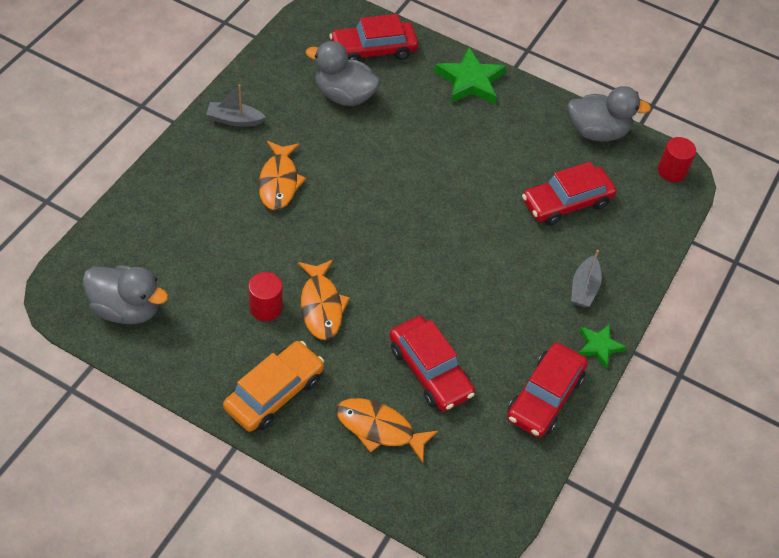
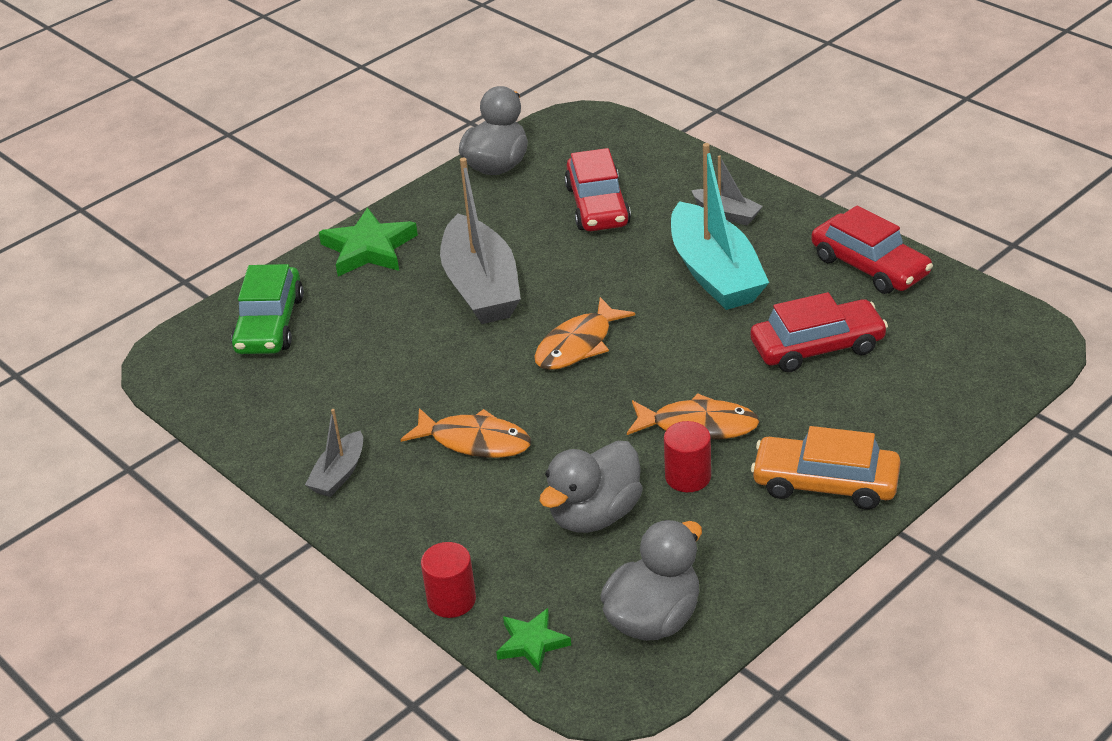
camera: 65 degrees left, 15 degrees down
(274, 393) = (825, 483): orange car -> orange car turned 45 degrees counterclockwise
(344, 95) = (342, 362): grey duck -> grey duck (594, 515)
(373, 50) = (270, 324): red car -> green car
(379, 428) = (893, 399): orange fish -> orange fish (578, 345)
(444, 152) = (481, 287): none -> grey boat
(502, 291) = (715, 274): none -> turquoise boat
(599, 346) = (810, 217): green star -> green star (532, 643)
(671, 171) = (578, 125): red cylinder -> red cylinder (451, 600)

